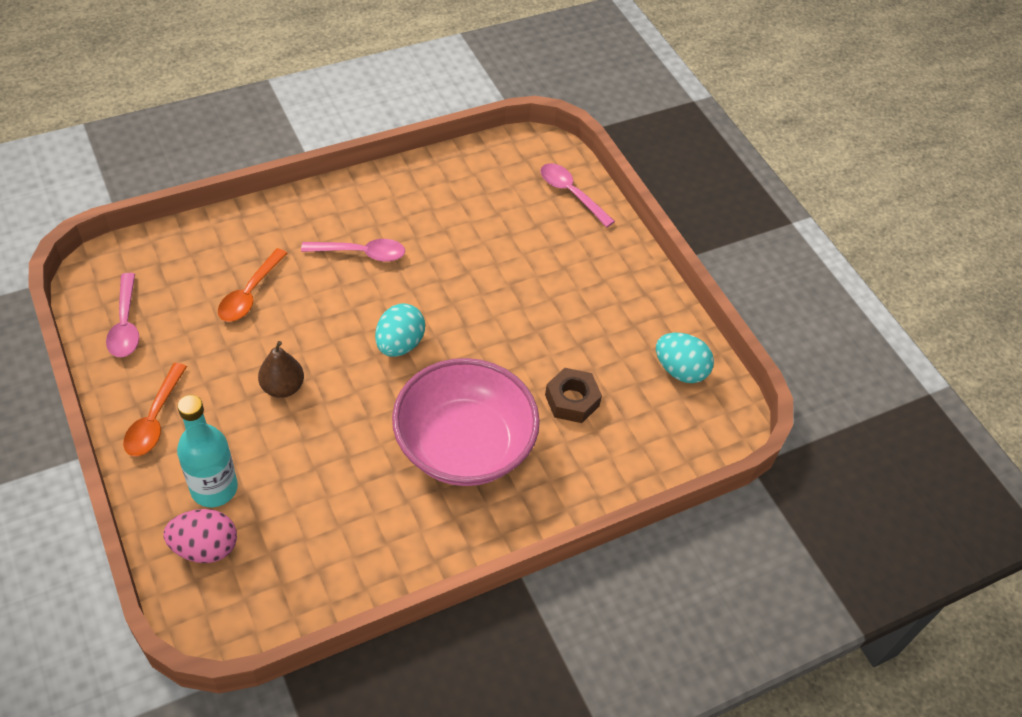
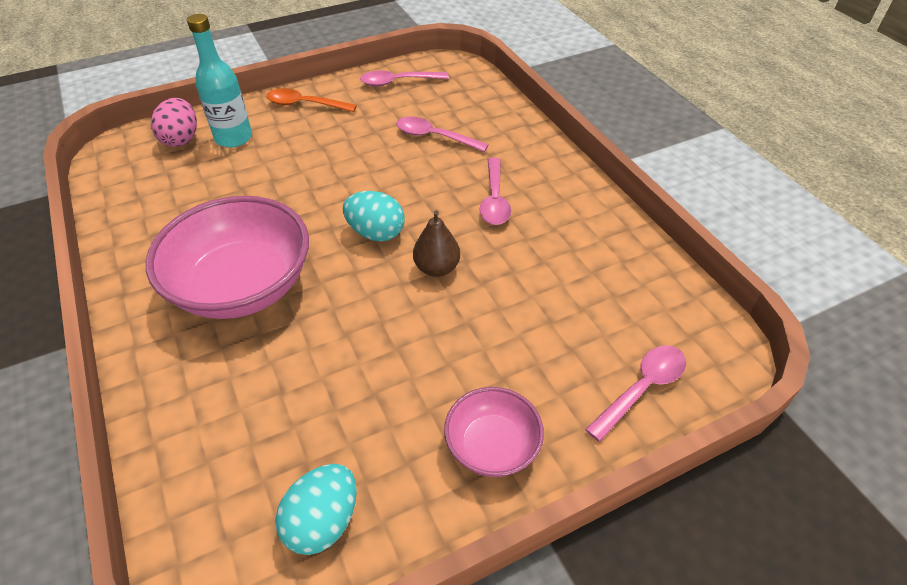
camera: 95 degrees right, 5 degrees down
(250, 294) = (434, 137): orange spoon -> pink spoon
(282, 387) = (329, 163): brown pear -> brown pear (436, 268)
(572, 400) = (287, 384): brown nut -> none
(619, 278) = (492, 446): none -> pink bowl

